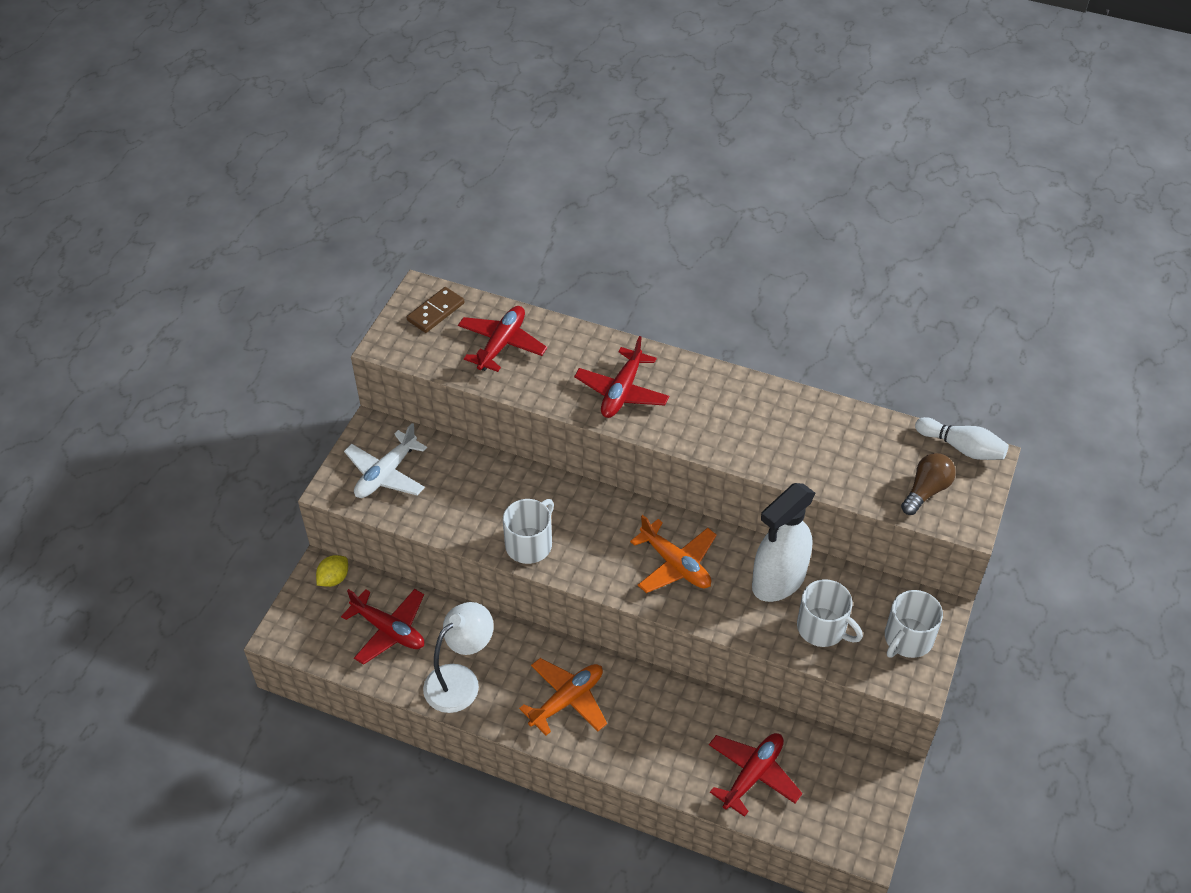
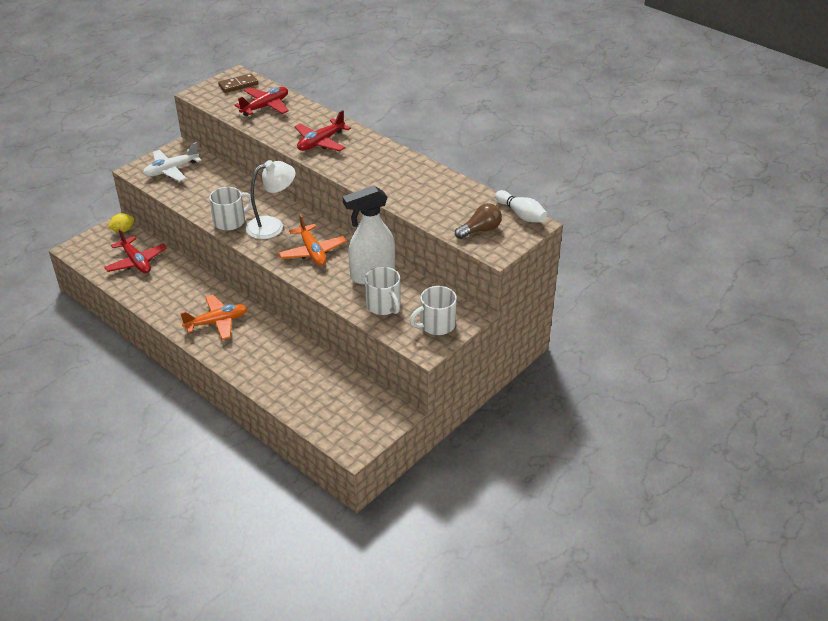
camera: 20 degrees right, 10 degrees down
(460, 680) = (160, 296): white lamp -> white lamp (272, 226)
(753, 775) = (306, 391): red plane -> none

